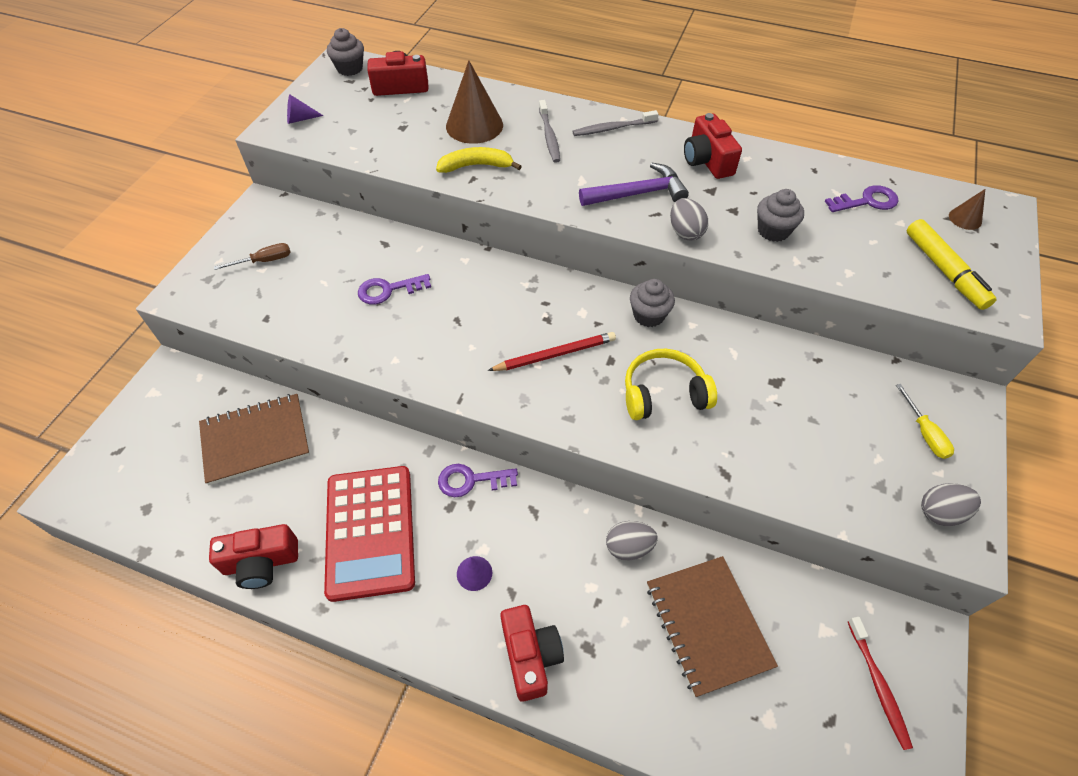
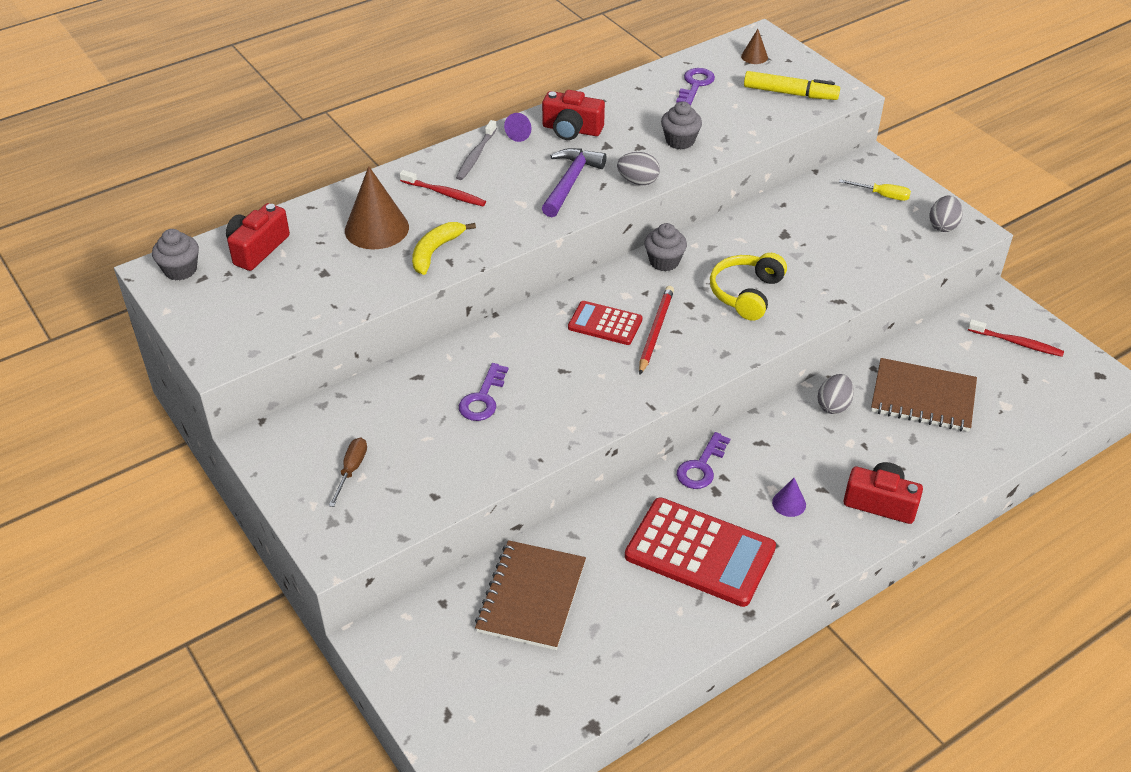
camera: 55 degrees left, 10 degrees down
(261, 563) = (673, 639): red camera -> none
(300, 119) = (225, 335): purple cone -> purple cone (521, 134)
(535, 317) = (605, 323): none -> red calculator
(549, 136) = (444, 193): grey toothbrush -> red toothbrush

